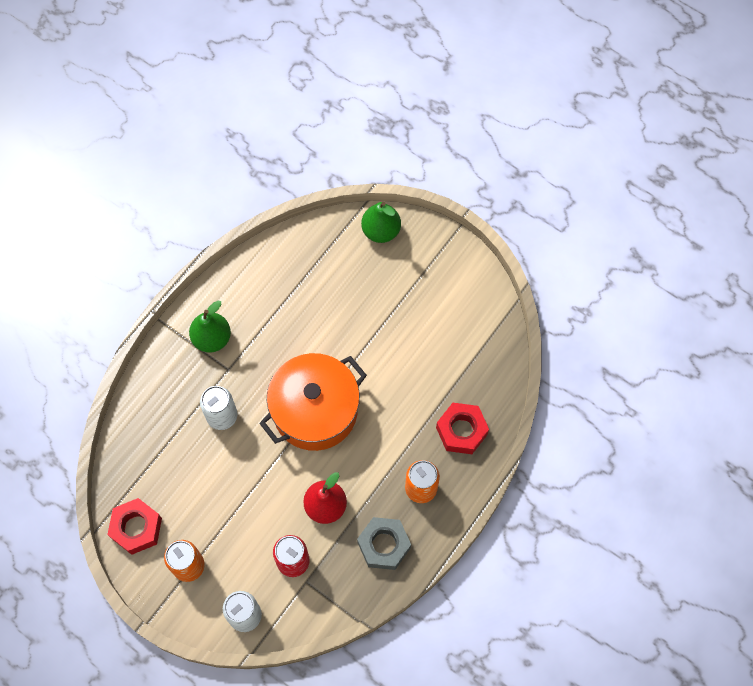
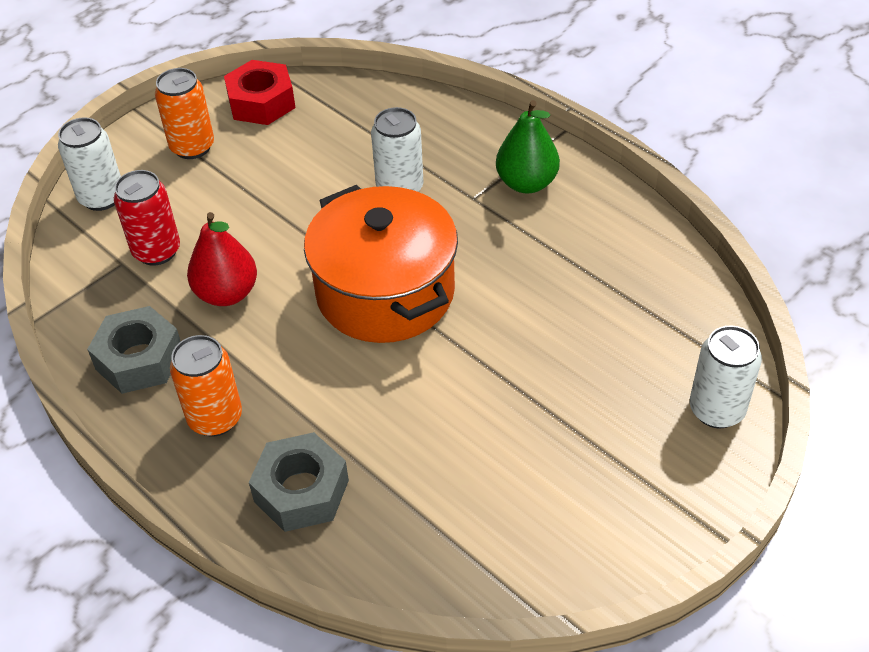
camera: 100 degrees right, 20 degrees down
(381, 231) = (716, 410): green pear -> white can
(461, 431) = (301, 491): red nut -> grey nut

